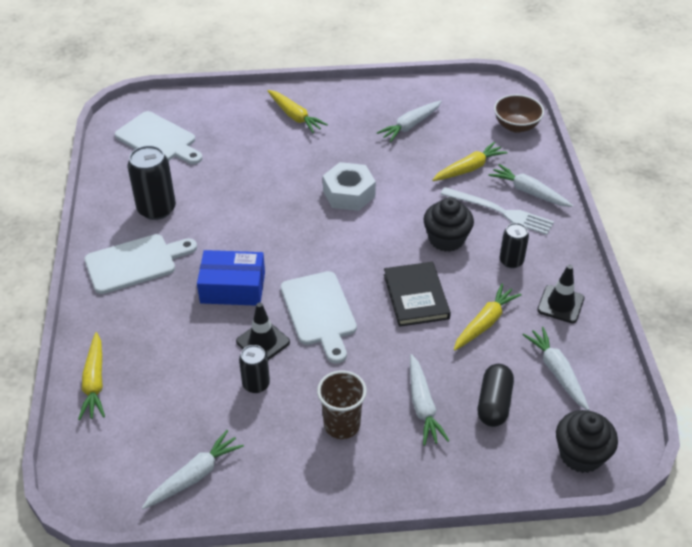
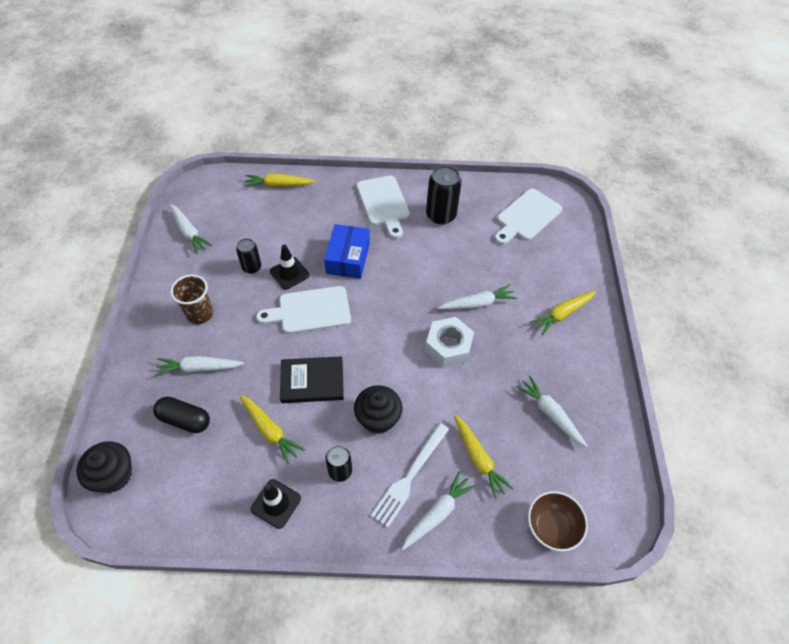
camera: 95 degrees right, 10 degrees up
(556, 372) = (200, 478): white carrot -> white carrot (478, 303)

